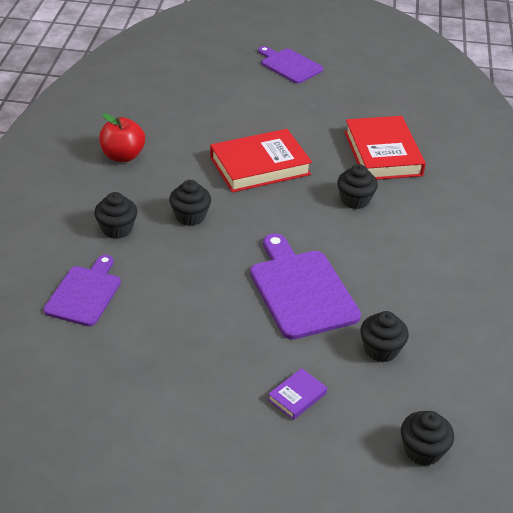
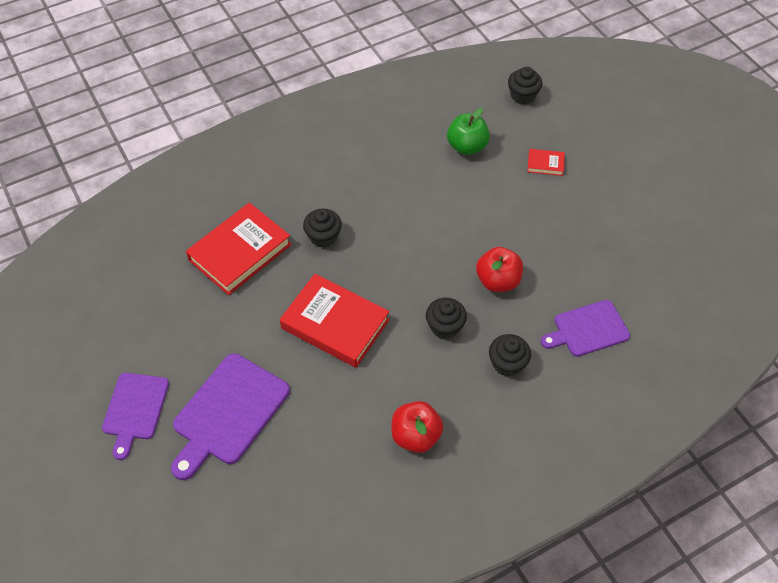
camera: 125 degrees left, 15 degrees up
(196, 270) = (497, 281): none -> red apple
(297, 396) = (545, 164): purple book -> red book
(301, 290) = (456, 212): purple cutting board -> purple cutting board (228, 413)
(381, 349) = (467, 146): black cupcake -> green apple

